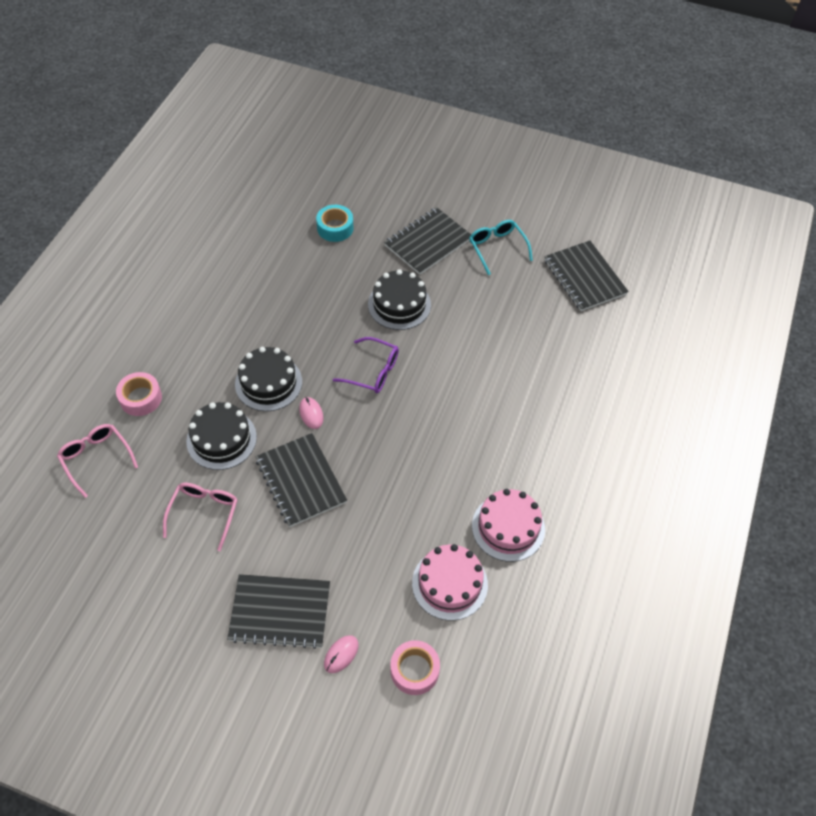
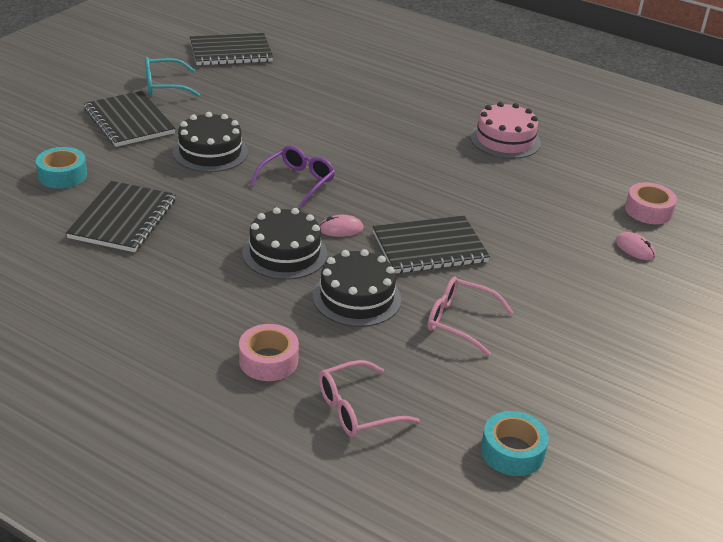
camera: 80 degrees left, 20 degrees down
(61, 561) = (512, 451): none -> turquoise tape
(280, 612) = (588, 280): black notebook -> black notebook (123, 219)
(449, 584) = (561, 178): pink cake -> none

